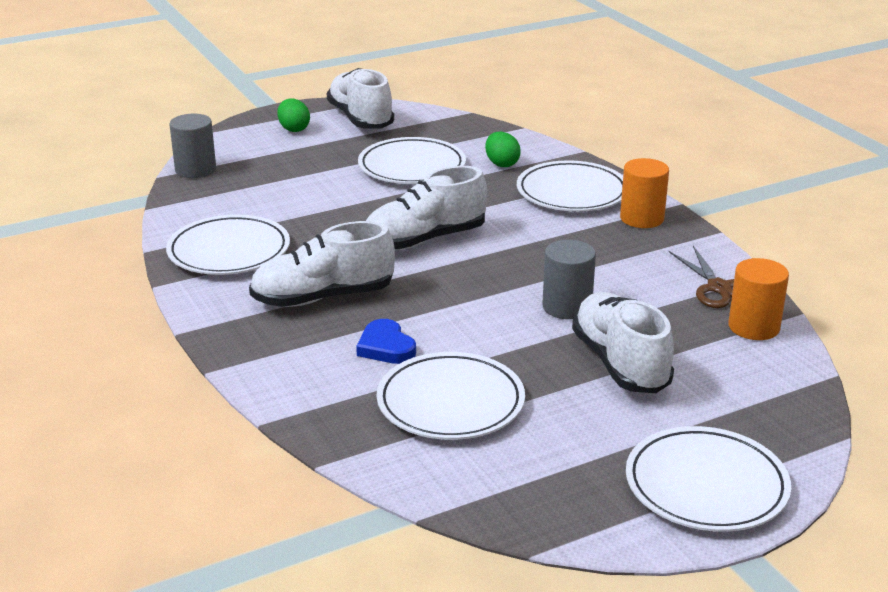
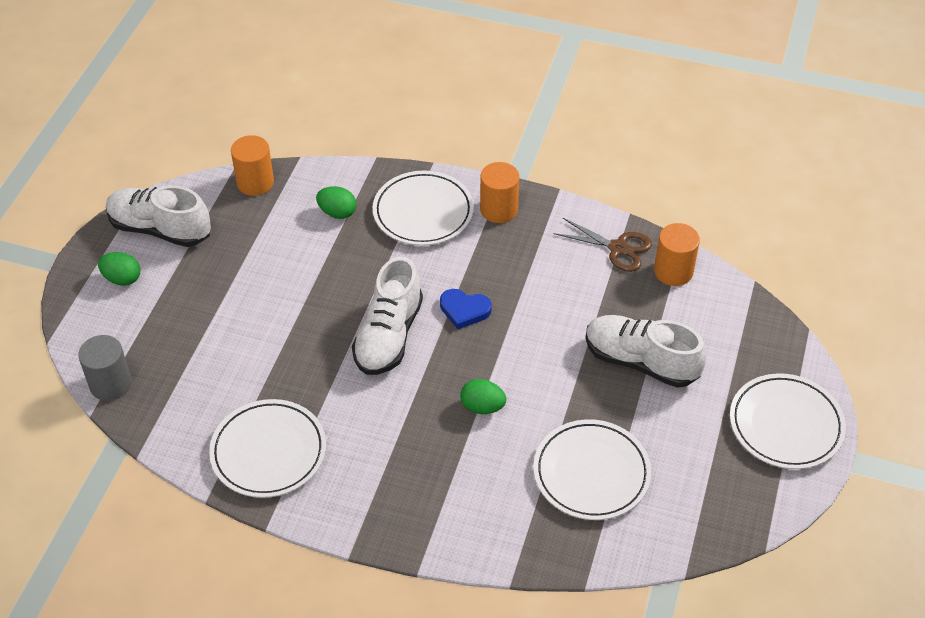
camera: 45 degrees left, 20 degrees up
(323, 297) = (397, 445): white shoe -> none
(386, 347) = (496, 457): blue heart -> blue heart (464, 310)
(412, 166) = (276, 261): white plate -> none
(428, 314) = (482, 407): none -> green egg
(467, 125) = (255, 182): none -> orange cylinder
(567, 307) = (555, 334): grey cylinder -> none

